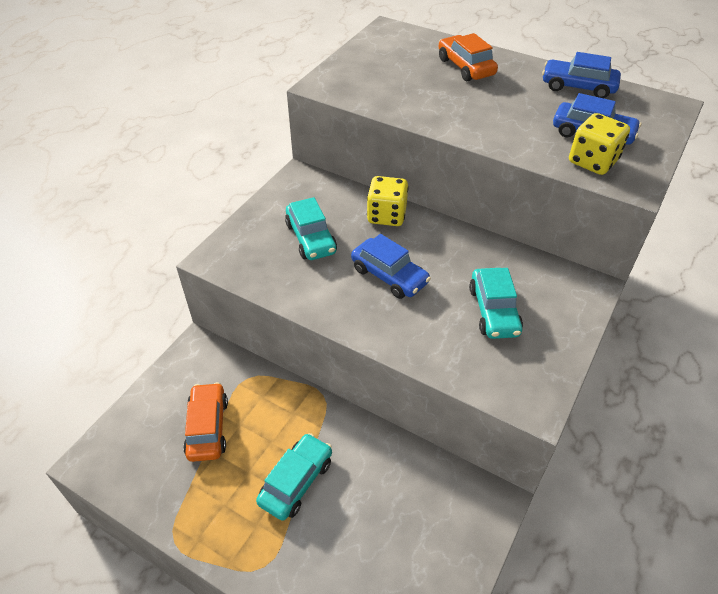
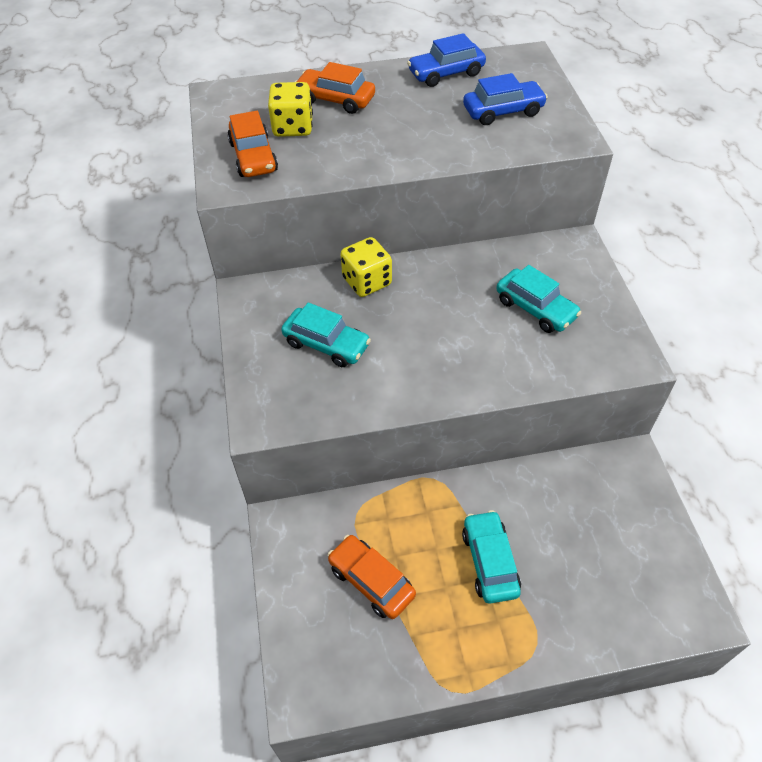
camera: 40 degrees left, 5 degrees up
(361, 76) = (253, 157): none -> orange car
(389, 276) = (429, 333): blue car -> none
(592, 161) = (529, 135): yellow dice -> yellow dice (293, 127)

